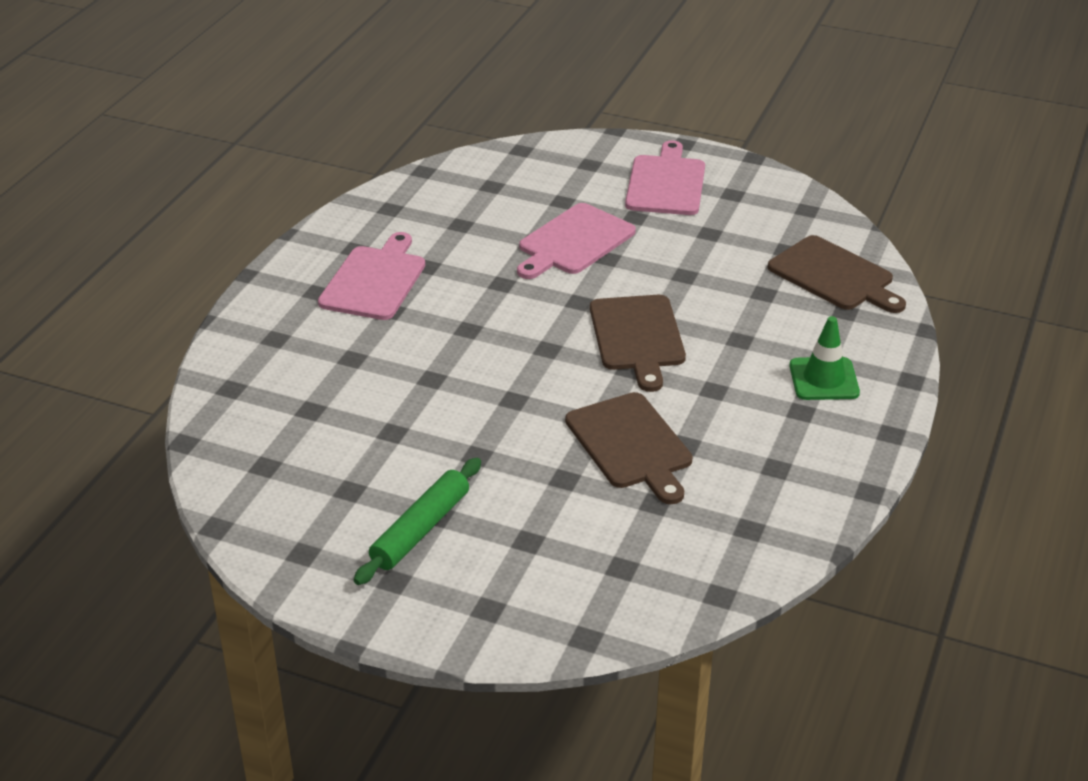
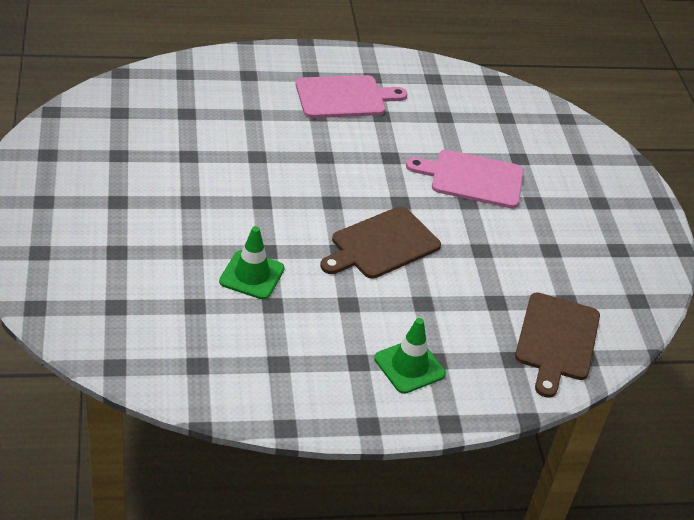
camera: 55 degrees right, 5 degrees up
(420, 529) = (99, 198): green rolling pin -> none
(631, 445) = (252, 275): brown cutting board -> green traffic cone
(666, 183) = (596, 207): pink cutting board -> none

